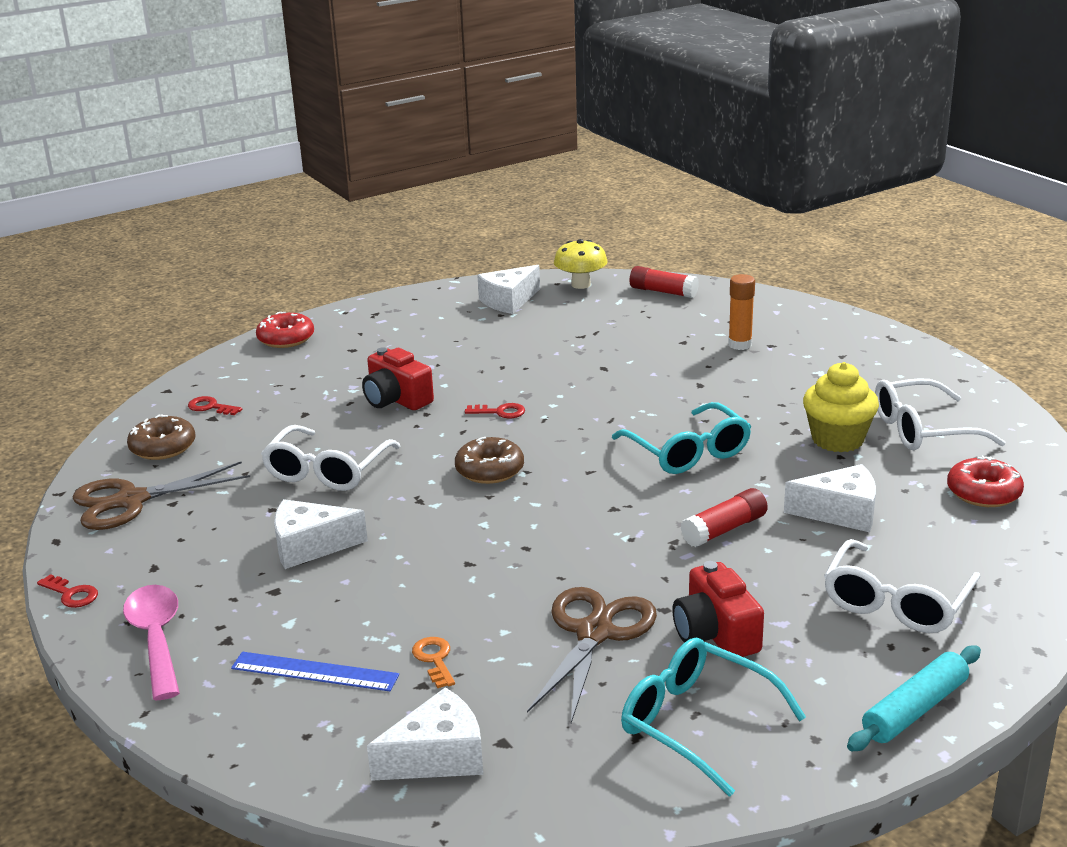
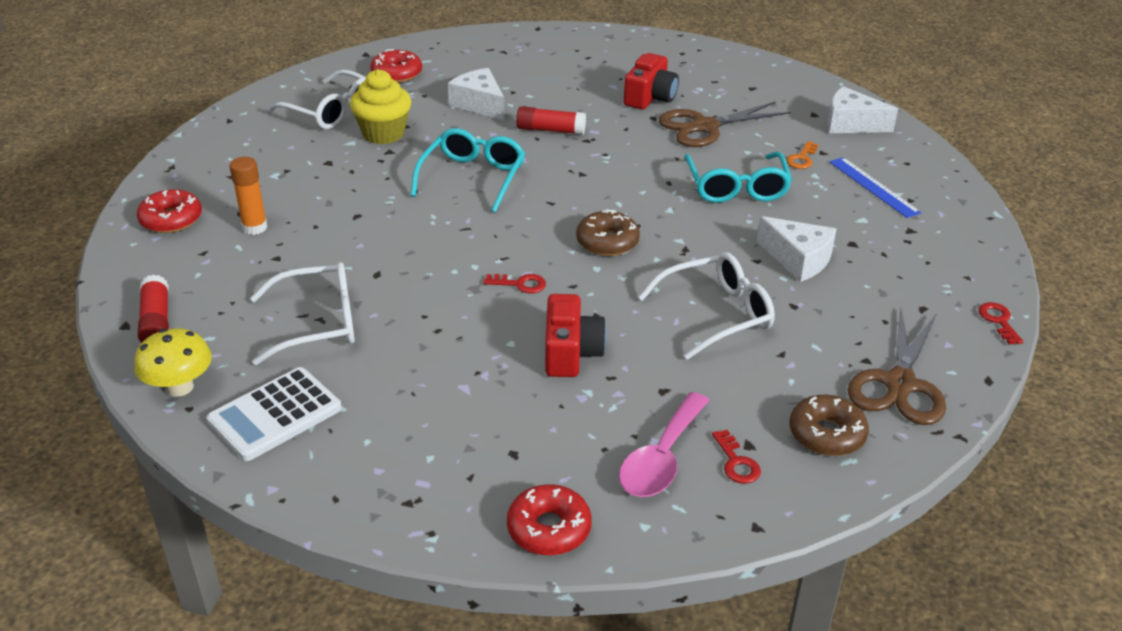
camera: 135 degrees left, 10 degrees up
(131, 501) = (900, 384): brown scissors -> brown scissors turned 90 degrees clockwise
(156, 639) = (955, 255): pink spoon -> pink spoon (661, 458)
(500, 412) = (520, 284): red key -> red key turned 135 degrees clockwise
(509, 301) = (275, 415): white cheese -> white calculator
(697, 723) = (719, 78): turquoise glasses -> turquoise glasses (736, 187)
(797, 321) = (171, 219): none -> red donut
(896, 602) = (548, 65): white glasses -> white glasses (318, 323)
(914, 709) = (626, 40): turquoise rolling pin -> none

